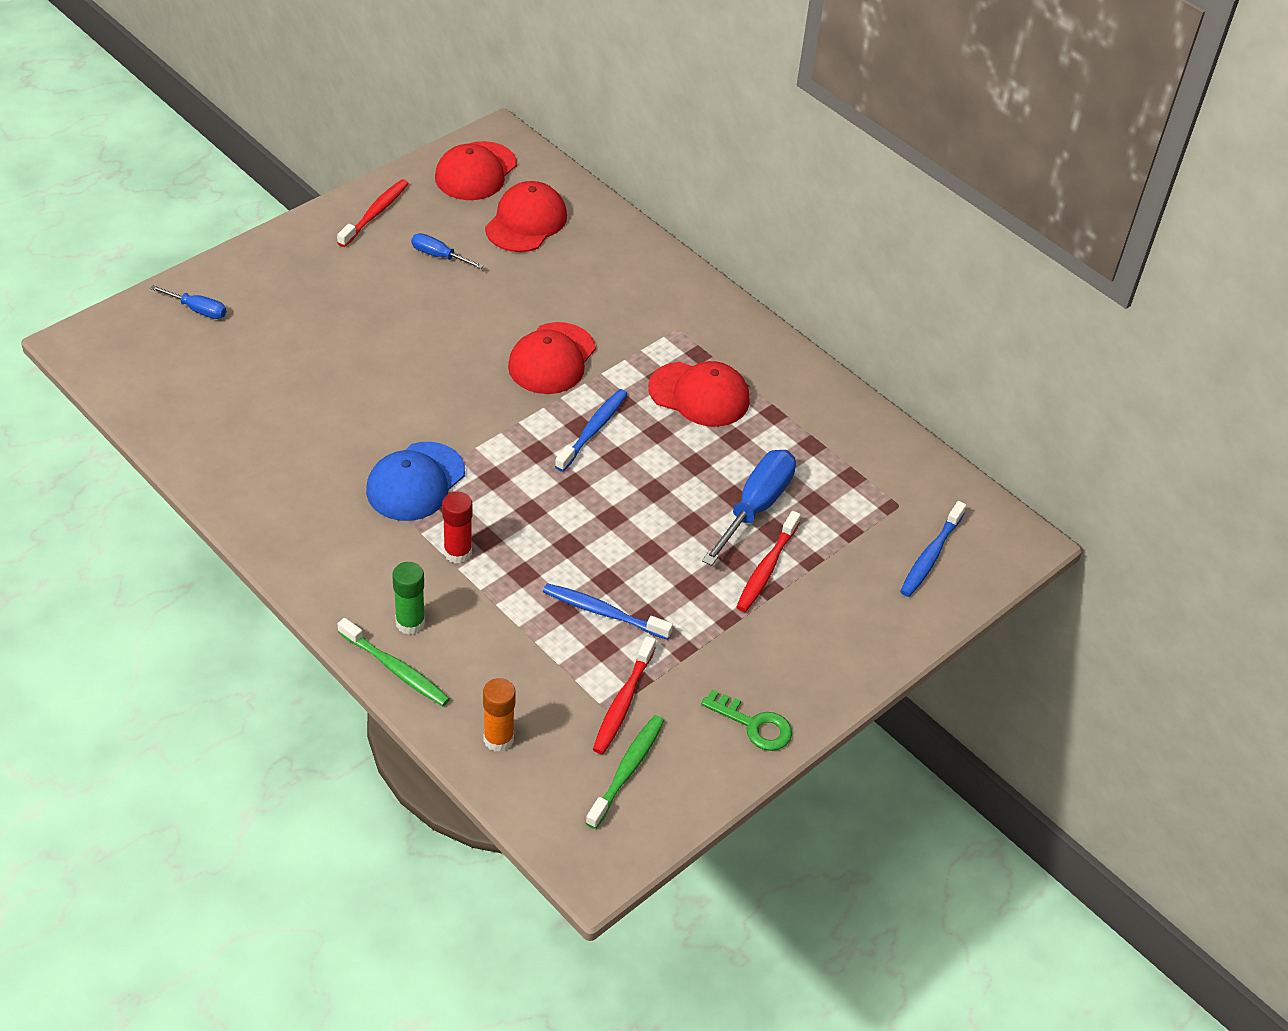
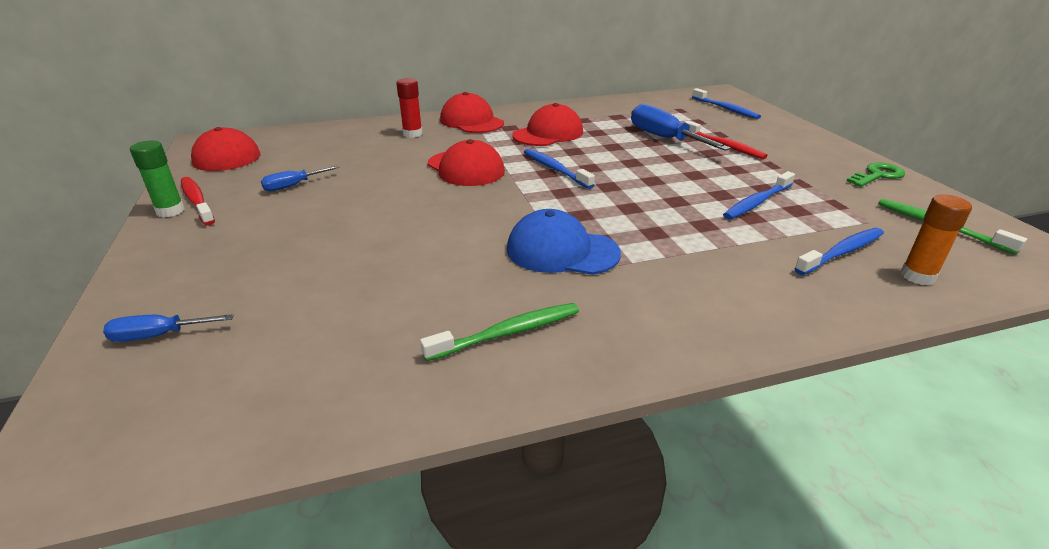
camera: 60 degrees left, 15 degrees down
(198, 310) = (159, 335): blue screwdriver -> blue screwdriver turned 150 degrees counterclockwise
(396, 669) = (825, 315): green toothbrush -> green toothbrush (507, 333)
(410, 623) = (757, 293): green glue stick -> green glue stick (170, 211)
(415, 482) = (562, 251): blue cap -> blue cap turned 135 degrees clockwise
(458, 552) = (666, 249): red glue stick -> red glue stick (412, 134)
(519, 683) = (841, 252): none -> blue toothbrush
(526, 222) = (308, 149): red cap -> red cap (471, 121)
(623, 702) = (860, 213): red toothbrush -> none

